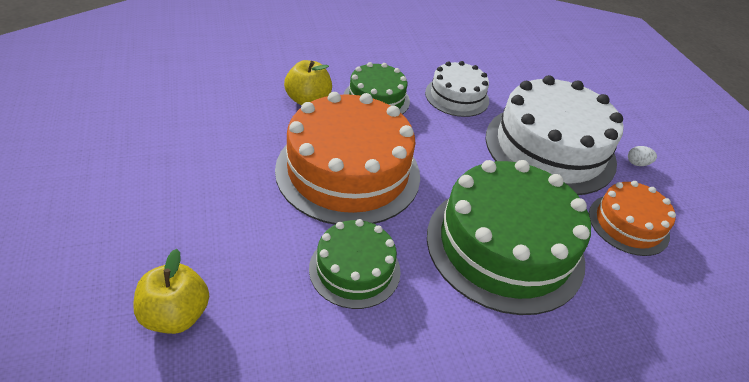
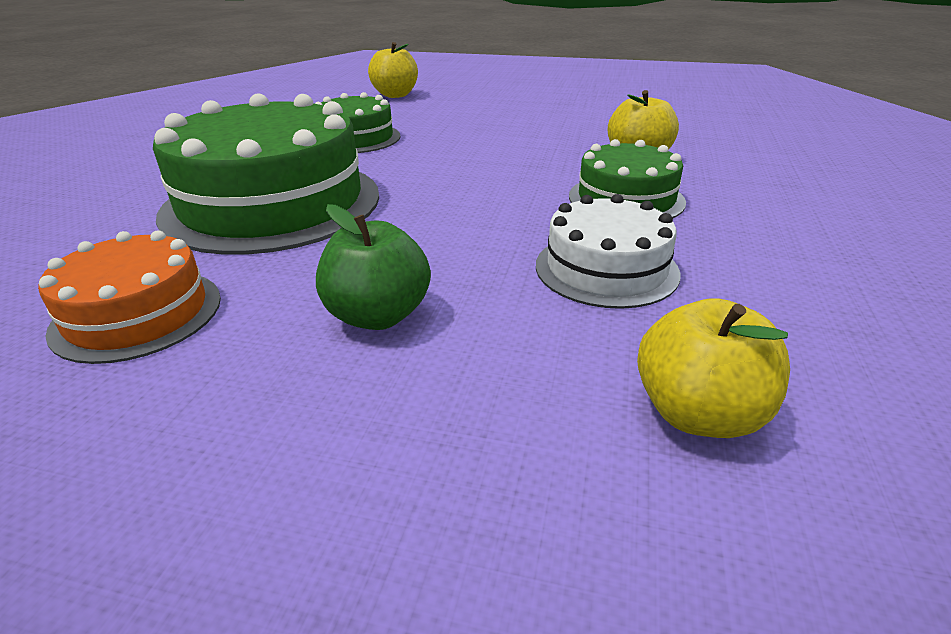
camera: 125 degrees right, 10 degrees down
(348, 171) = (482, 156): orange cake -> none
(520, 72) = (698, 413): none -> yellow apple
(550, 148) = (378, 316): white cake -> green apple
(637, 163) = (196, 432): white egg -> none

